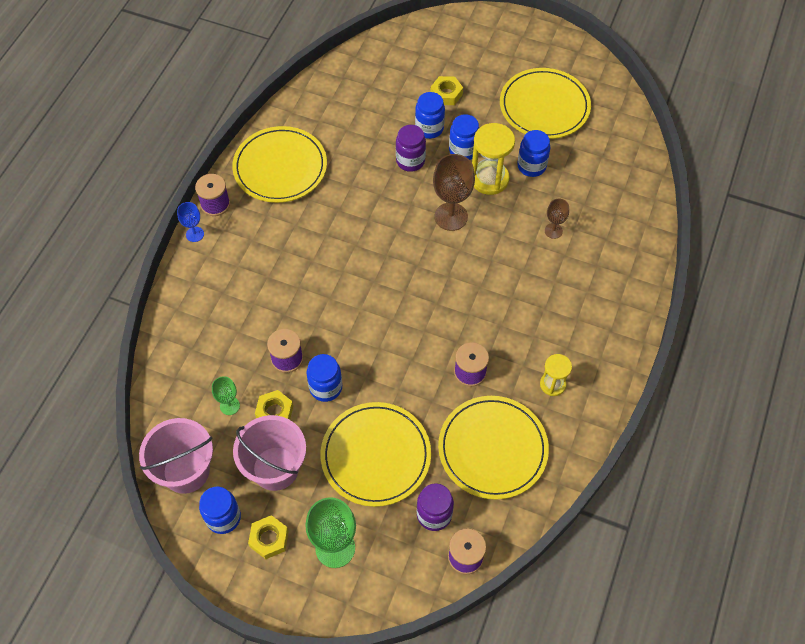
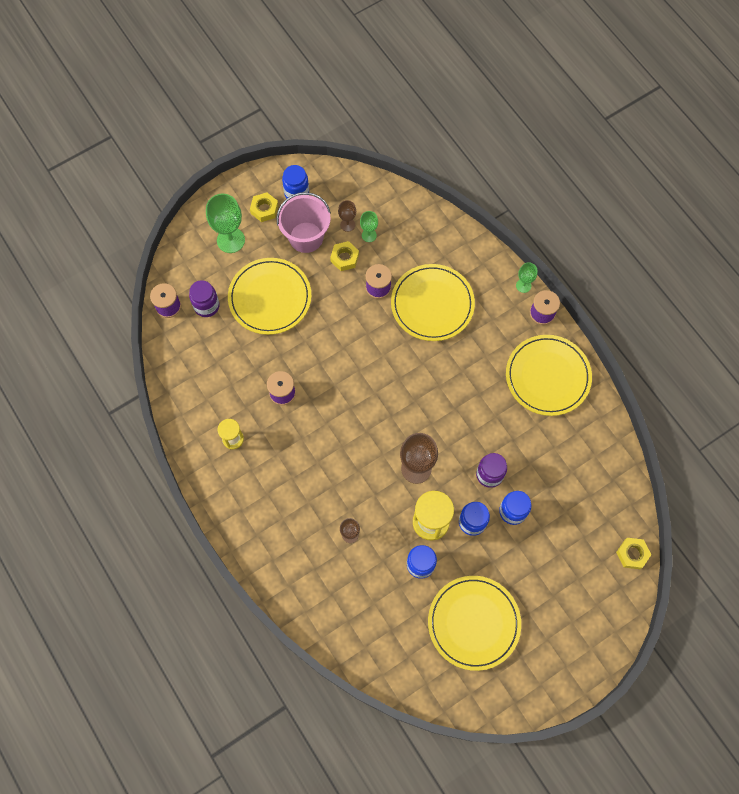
camera: 125 degrees right, 10 degrees up
(186, 471) = (342, 189): pink bucket -> none
(195, 234) = (523, 285): blue goblet -> green goblet
(230, 435) = (347, 224): none -> brown goblet
(326, 387) = (339, 297): blue jar -> none
(446, 94) = (540, 551): yellow nut -> yellow nut (632, 554)
(492, 449) = (220, 369): yellow plate -> yellow plate (432, 304)

